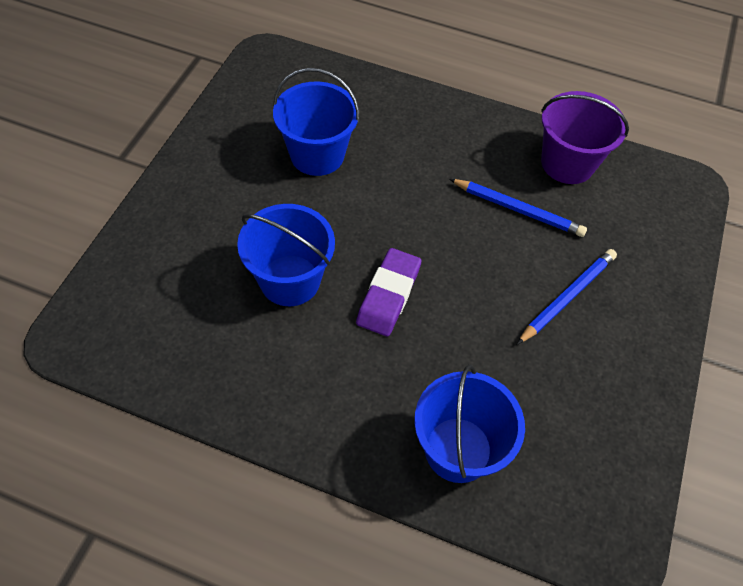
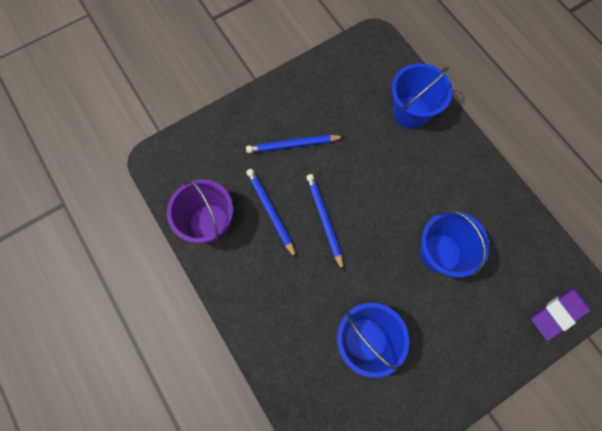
camera: 140 degrees left, 15 degrees up
(388, 295) = (389, 208): purple eraser -> purple eraser (557, 313)
(452, 236) = (324, 220): none -> blue pencil

